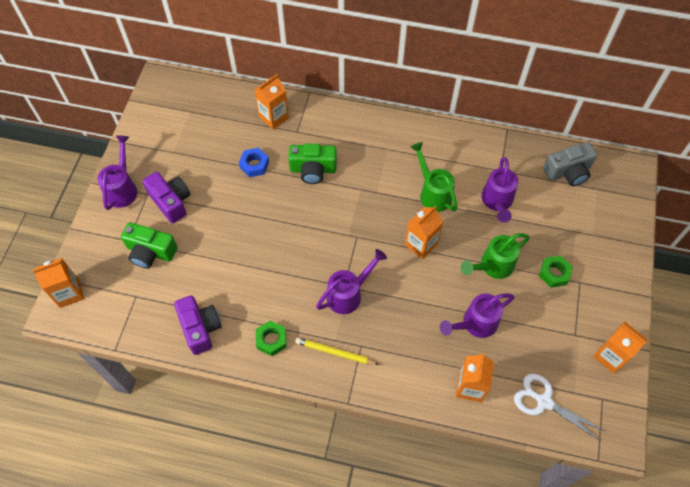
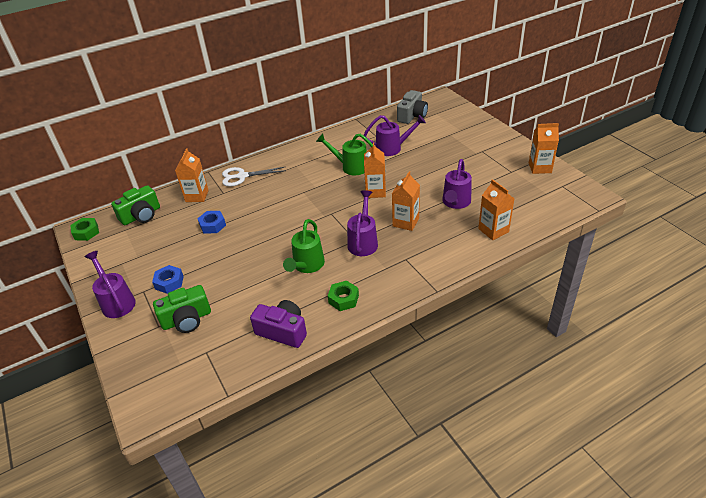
camera: 40 degrees left, 20 degrees down
(69, 293) = (141, 393): orange carton -> orange carton (405, 222)
(171, 201) = (169, 282): purple camera -> blue nut
(313, 170) = (259, 202): green camera -> green camera (141, 215)
(334, 352) = (394, 274): yellow pencil -> none
(493, 266) = (429, 174): green watering can -> green watering can (307, 265)
(497, 201) = (392, 148): purple watering can -> purple watering can turned 60 degrees counterclockwise
(544, 401) = (538, 207): white scissors -> white scissors (242, 176)
(554, 273) = (464, 156): green nut -> green nut (86, 232)

